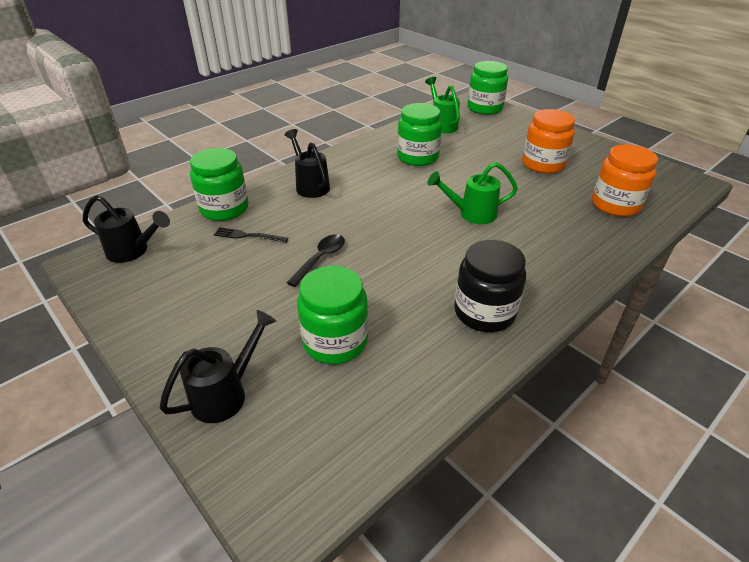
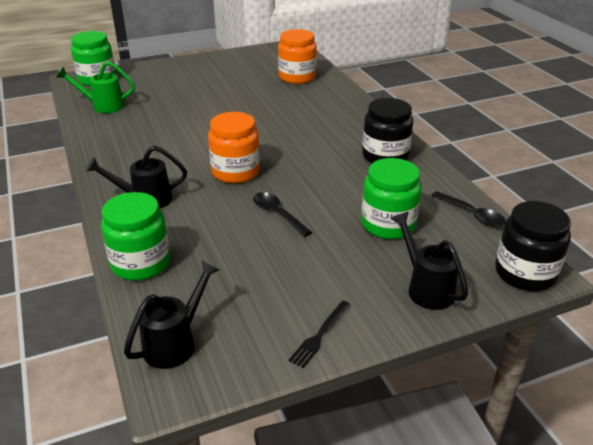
camera: 70 degrees left, 5 degrees down
(248, 236) = (208, 252): black fork -> black fork (319, 335)
(277, 496) = (525, 273): none -> black jar
(393, 420) = (472, 214): none -> black spoon
(418, 157) = (151, 132): green jar -> none
(471, 214) = (265, 130): green watering can -> none
(543, 164) = (220, 84): orange jar -> orange jar (235, 172)

